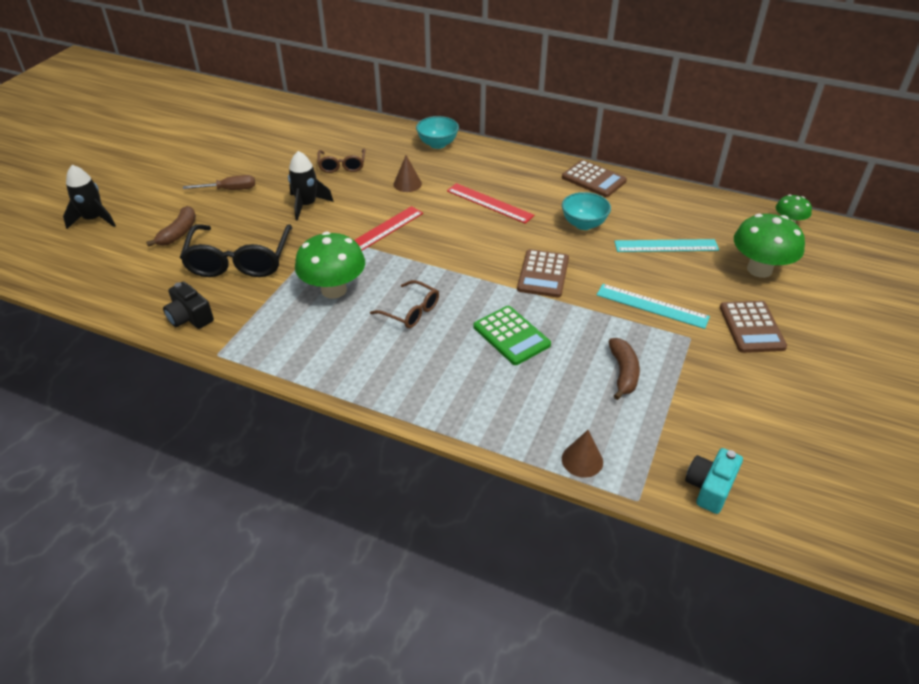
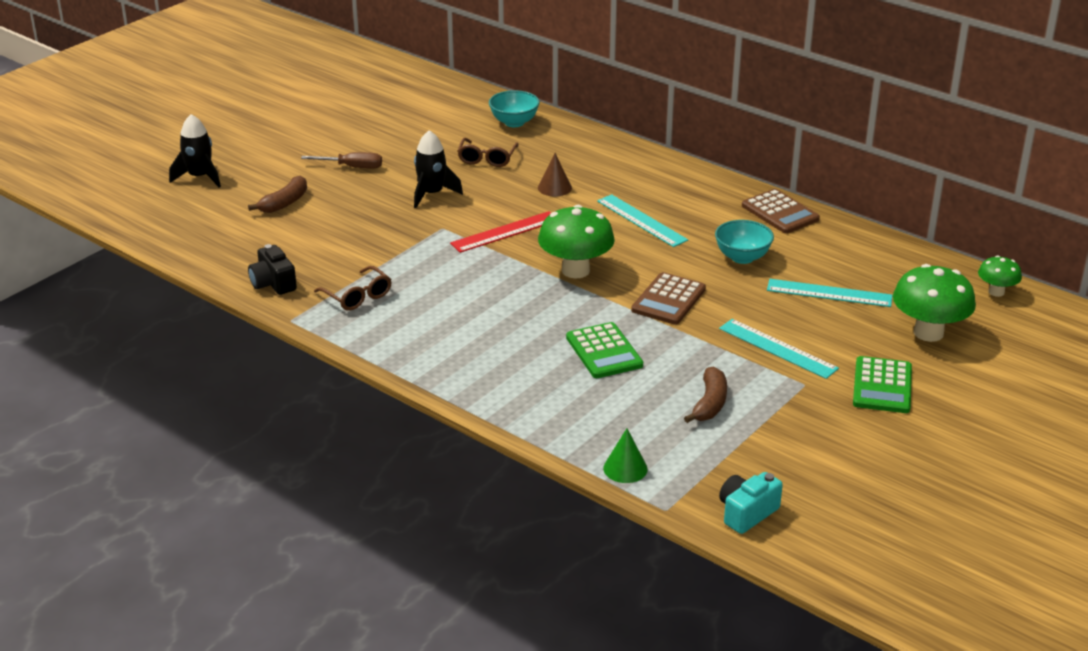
camera: 15 degrees right, 10 degrees down
(239, 261) = (340, 239): black glasses -> none
(334, 290) = (430, 281): green mushroom -> green mushroom (575, 270)
(411, 311) = (505, 313): brown glasses -> brown glasses (358, 296)
(437, 144) = (609, 150): turquoise bowl -> turquoise bowl (514, 122)
(489, 203) = (641, 220): red ruler -> turquoise ruler
(582, 460) = (625, 468): brown cone -> green cone
(751, 327) = (882, 386): brown calculator -> green calculator

